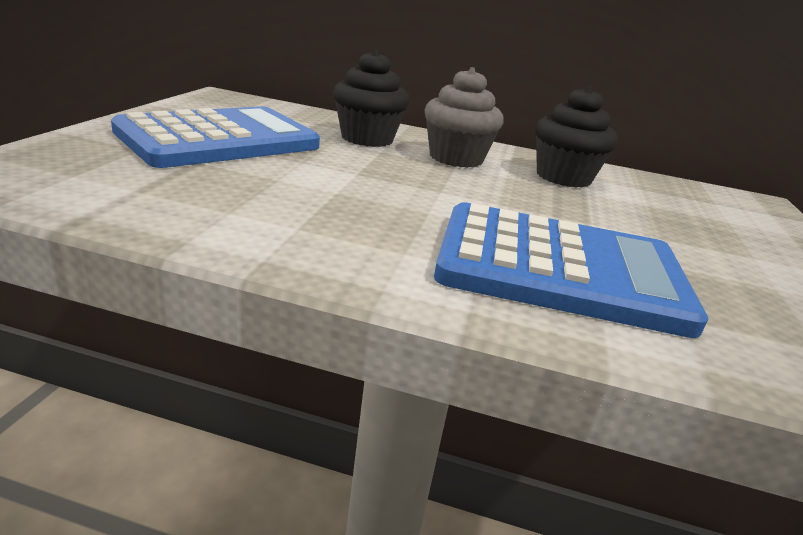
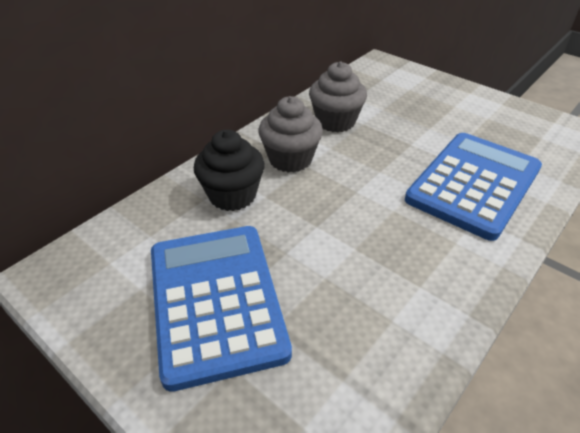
camera: 60 degrees left, 15 degrees up
(563, 177) = (335, 121): black cupcake -> grey cupcake

